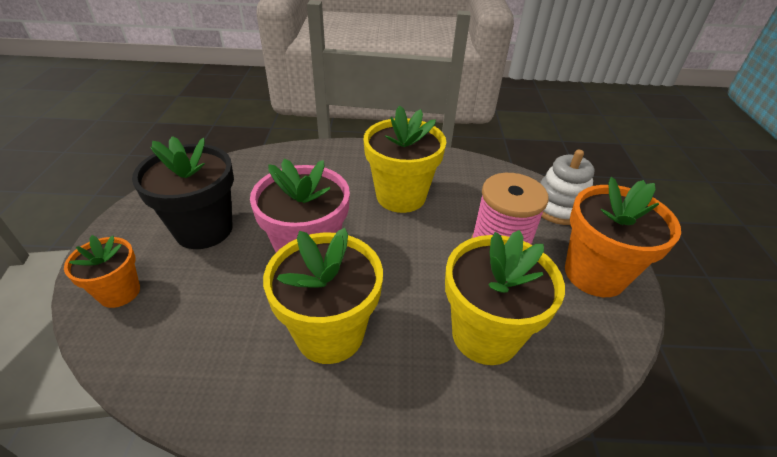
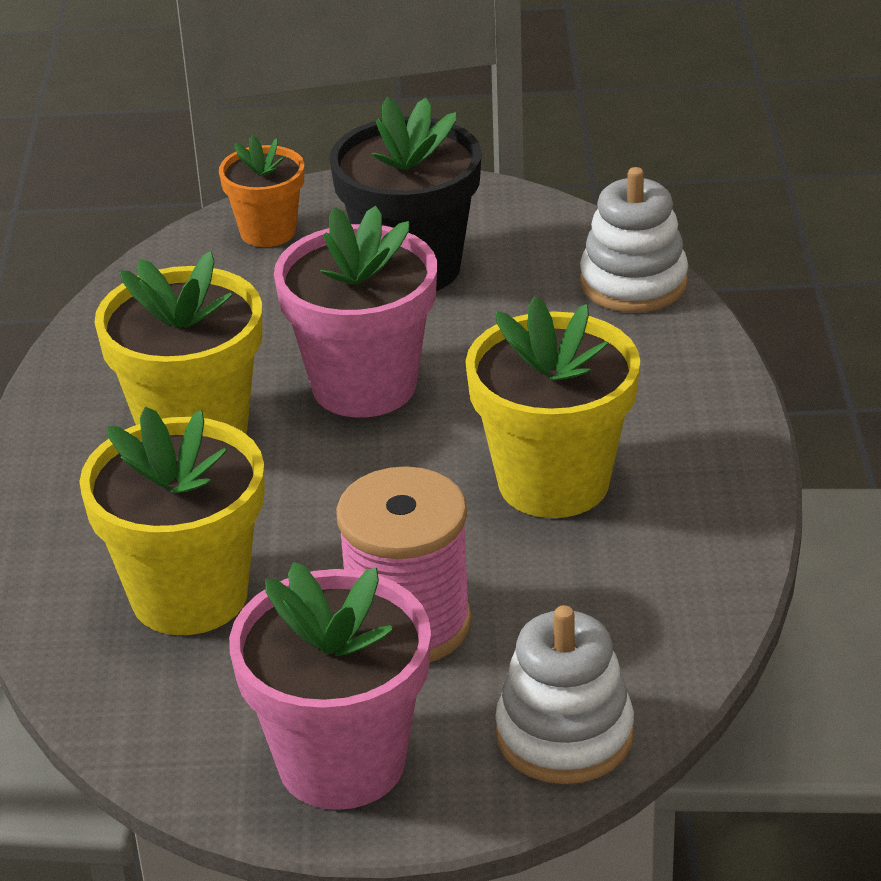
camera: 90 degrees right, 5 degrees down
(259, 161) = (633, 283): none -> white stacking toy
(594, 274) = (341, 762): orange flower pot -> pink flower pot

